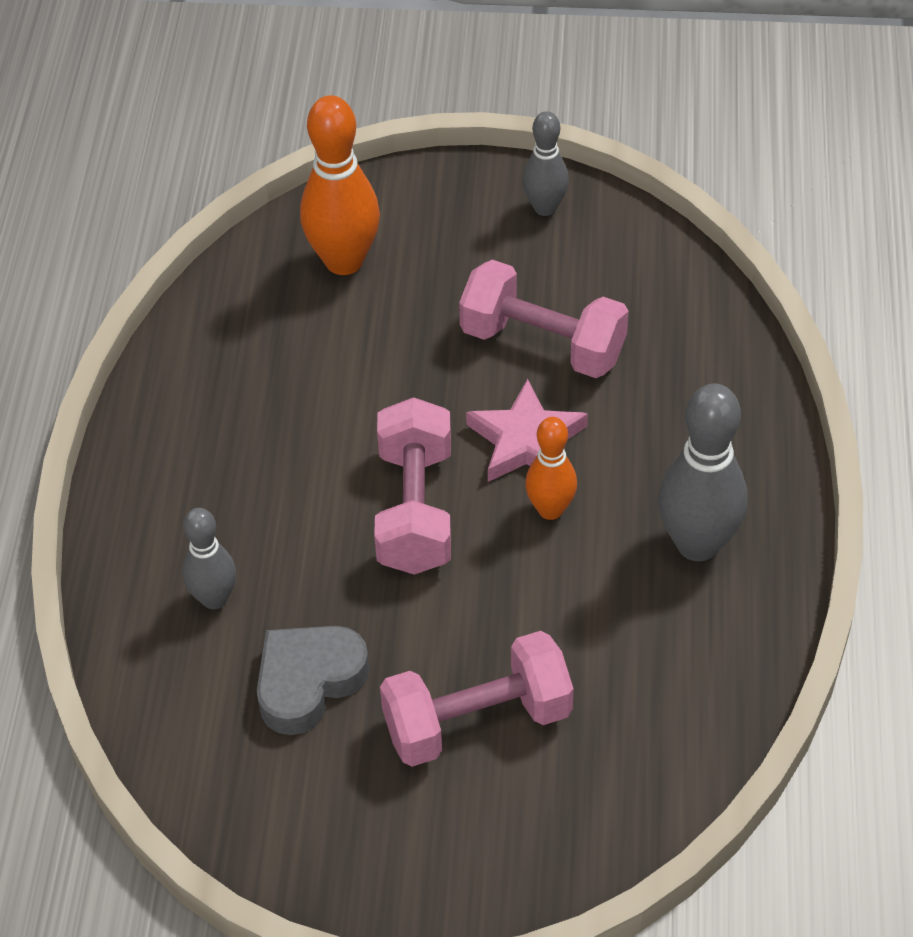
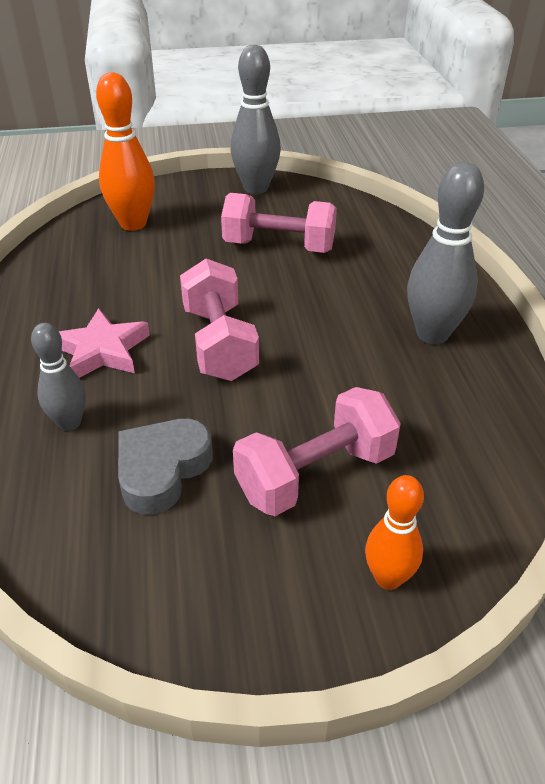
camera: 15 degrees left, 10 degrees down
(526, 441) = (287, 295): pink star -> pink star (102, 351)
(545, 208) = (256, 188): grey bowling pin -> grey bowling pin, size x1.67
(550, 509) = (319, 329): orange bowling pin -> orange bowling pin (388, 578)

